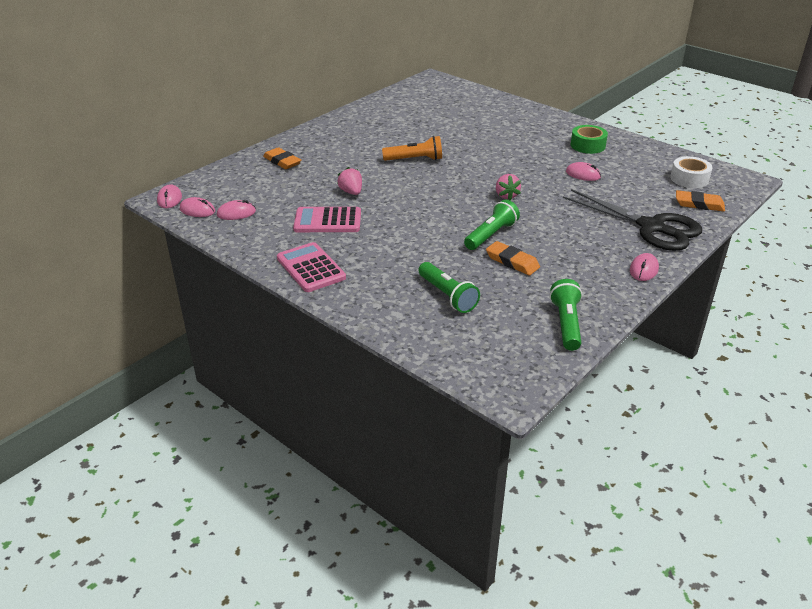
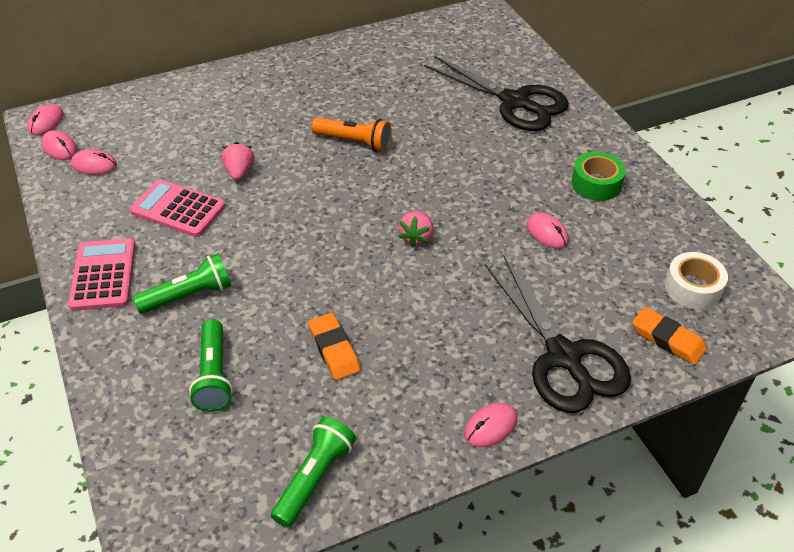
camera: 25 degrees right, 10 degrees up
(282, 161) = (203, 101): orange eraser -> none
(491, 235) = (344, 296): green flashlight -> green flashlight (188, 295)
(498, 118) = (514, 102): none -> black scissors

